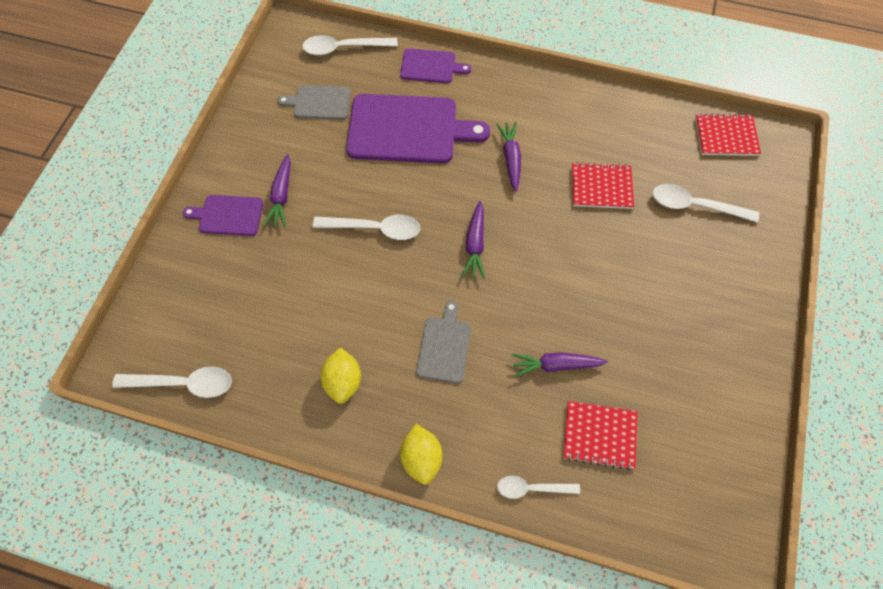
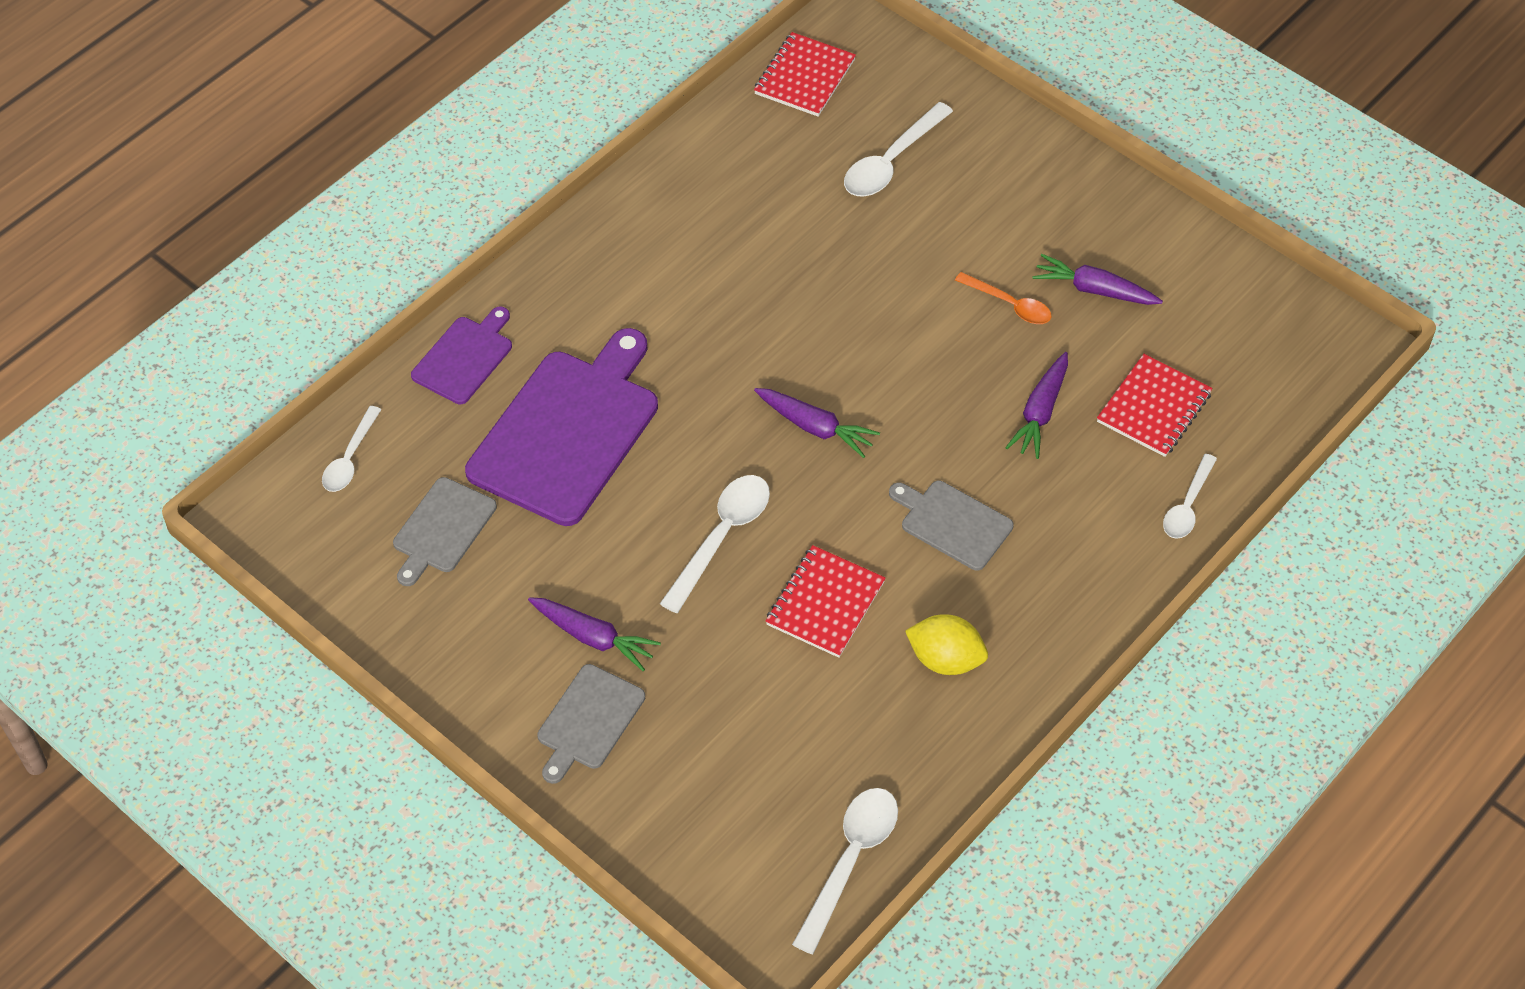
camera: 65 degrees left, 10 degrees down
(228, 215) = (588, 721): purple cutting board -> grey cutting board
(343, 48) = (350, 458): white spoon -> white spoon, size x0.65
(421, 458) = (1096, 608): yellow lemon -> none
(511, 159) = (697, 328): purple carrot -> purple carrot (1094, 290)
(601, 187) = (805, 246): red notebook -> red notebook (825, 603)
(628, 314) = (1009, 304): none -> orange spoon

